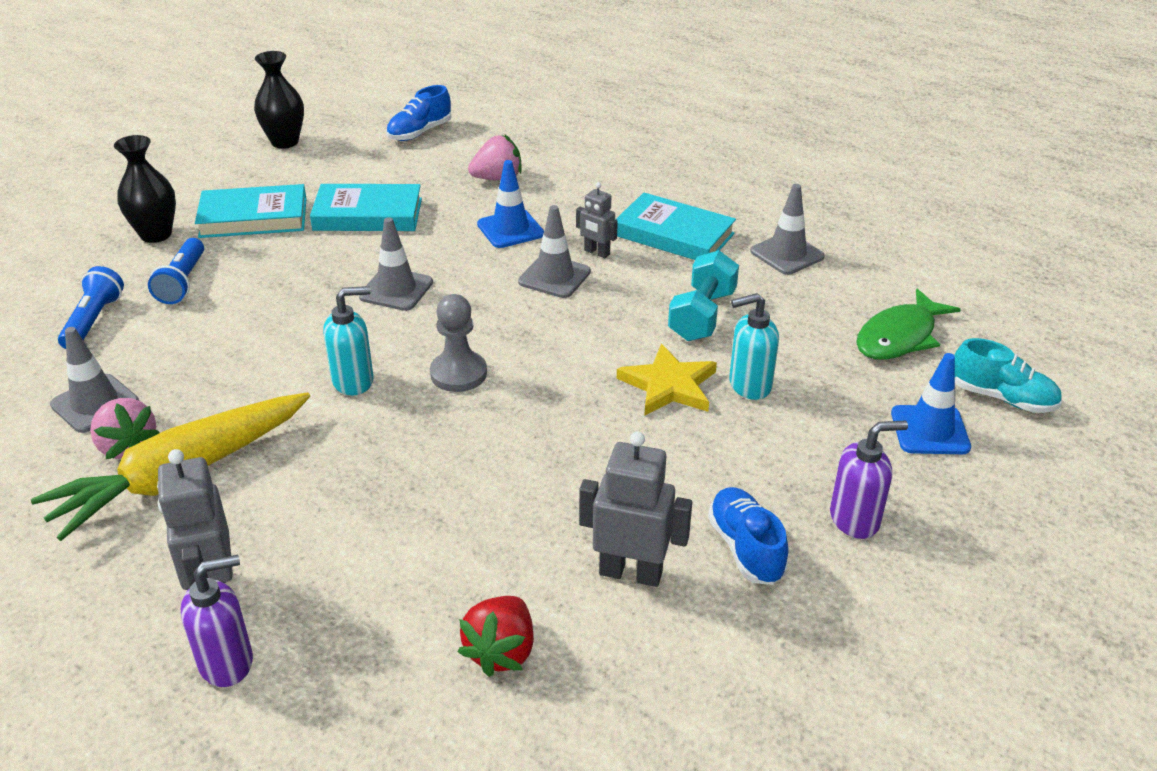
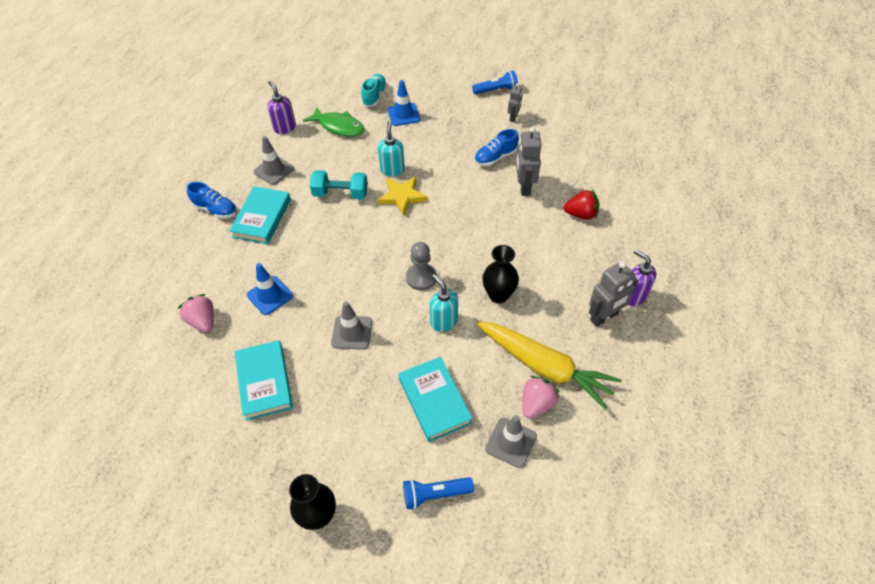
camera: 105 degrees left, 15 degrees up
(182, 282) = (375, 461): blue flashlight -> blue flashlight (496, 90)
(253, 217) = (281, 456): turquoise book -> turquoise book (434, 401)
(285, 142) = (153, 491): black vase -> black vase (498, 295)
(419, 132) = (131, 394): blue shoe -> blue shoe (215, 210)
(554, 277) = (319, 261): grey traffic cone -> none
(596, 252) = (289, 248): grey robot -> grey robot (513, 117)
(749, 385) = (392, 170): turquoise soap dispenser -> turquoise soap dispenser turned 150 degrees counterclockwise
(855, 519) = (466, 131): purple soap dispenser -> purple soap dispenser (284, 128)

